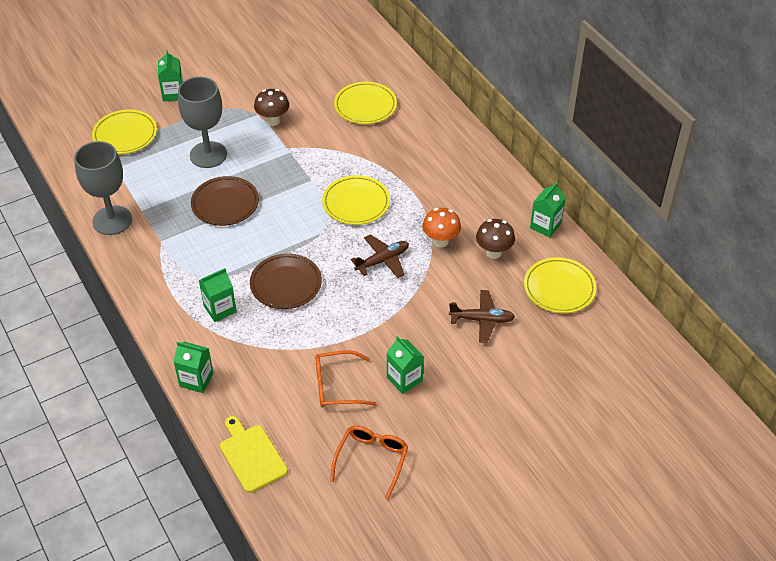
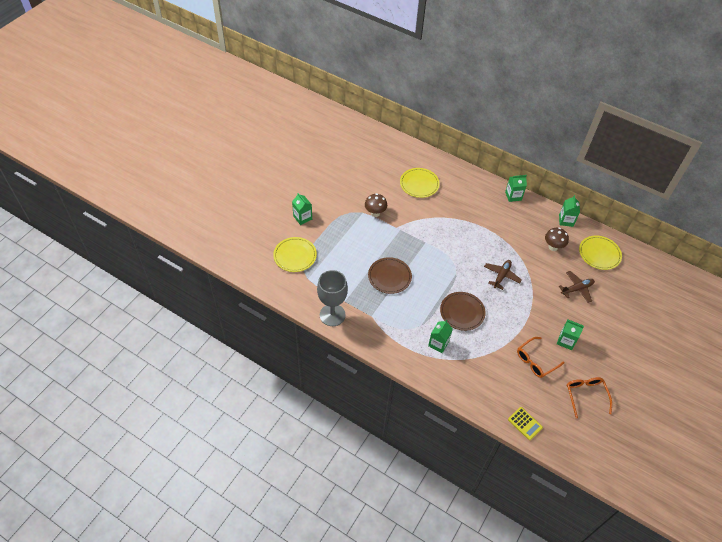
camera: 30 degrees left, 5 degrees up
(196, 380) = (460, 393): green carton -> green carton (513, 196)
(208, 155) = (355, 249): grey goblet -> none
(252, 455) = (525, 423): yellow cutting board -> yellow calculator
(356, 203) = (460, 246): yellow plate -> none
(440, 241) = (522, 251): orange mushroom -> none

